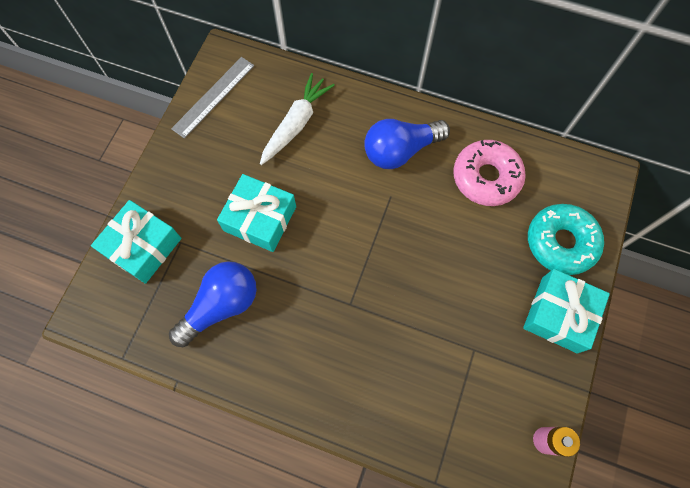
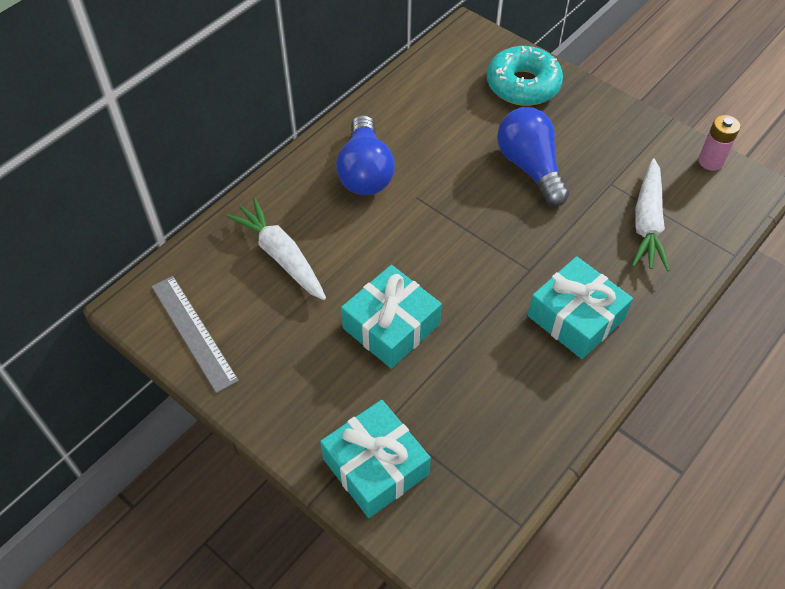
camera: 70 degrees left, 15 degrees down
(221, 306) = (488, 395): blue light bulb -> blue light bulb (530, 167)
(441, 393) = (647, 223): none -> white carrot
(486, 177) = (430, 114): pink donut -> none
(559, 314) = (594, 111): turquoise gift -> turquoise gift (575, 317)

